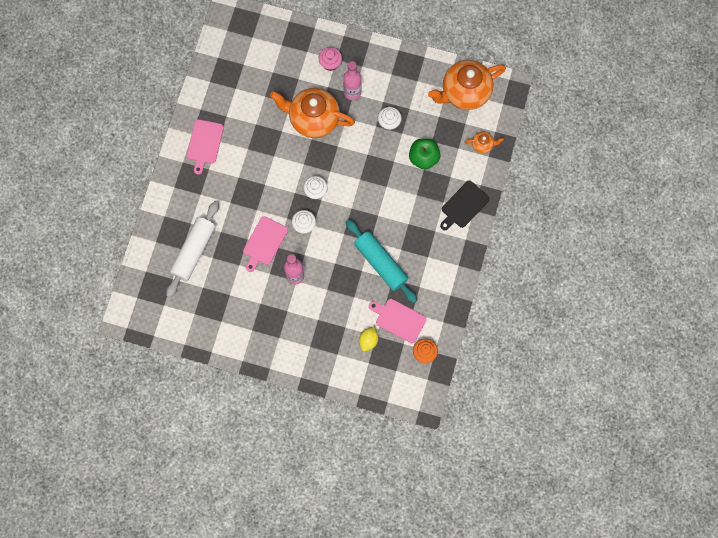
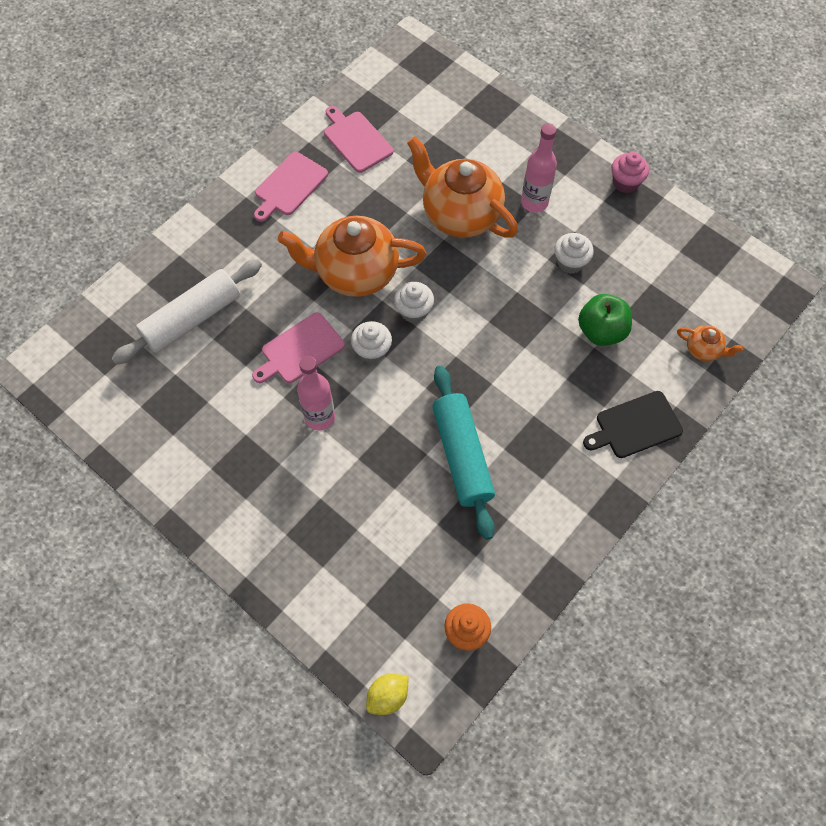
camera: 25 degrees right, 10 degrees down
(330, 63) = (520, 154): pink cupcake -> pink cupcake (625, 183)
(368, 340) = (383, 568): yellow lemon -> yellow lemon (388, 696)
(399, 320) = (449, 557): pink cutting board -> pink cutting board (356, 140)
(464, 92) = (705, 266): orange teapot -> orange teapot (355, 273)

